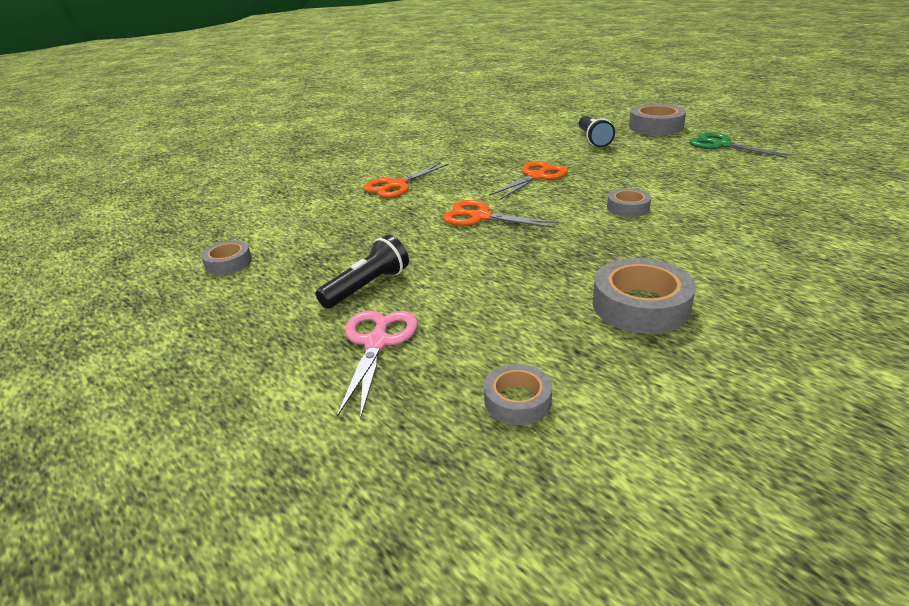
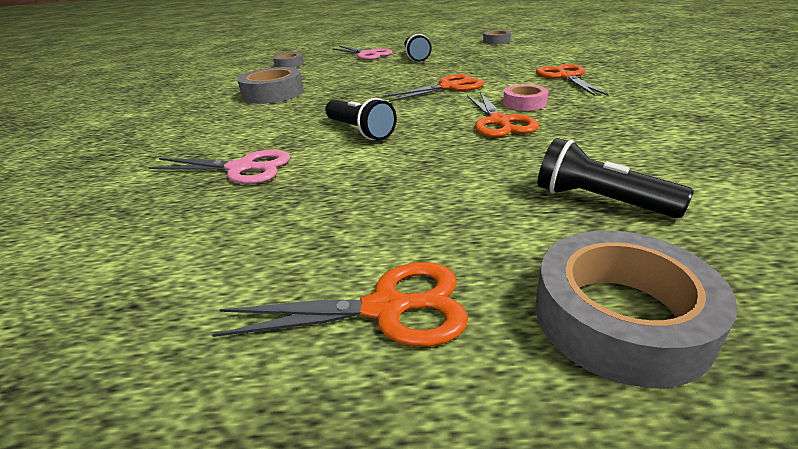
camera: 130 degrees right, 0 degrees up
(486, 180) = (524, 103): none -> pink tape
(628, 208) = (360, 131): grey tape -> black flashlight
(722, 145) = (386, 308): green scissors -> orange scissors
(747, 214) = (241, 168): none -> pink scissors

